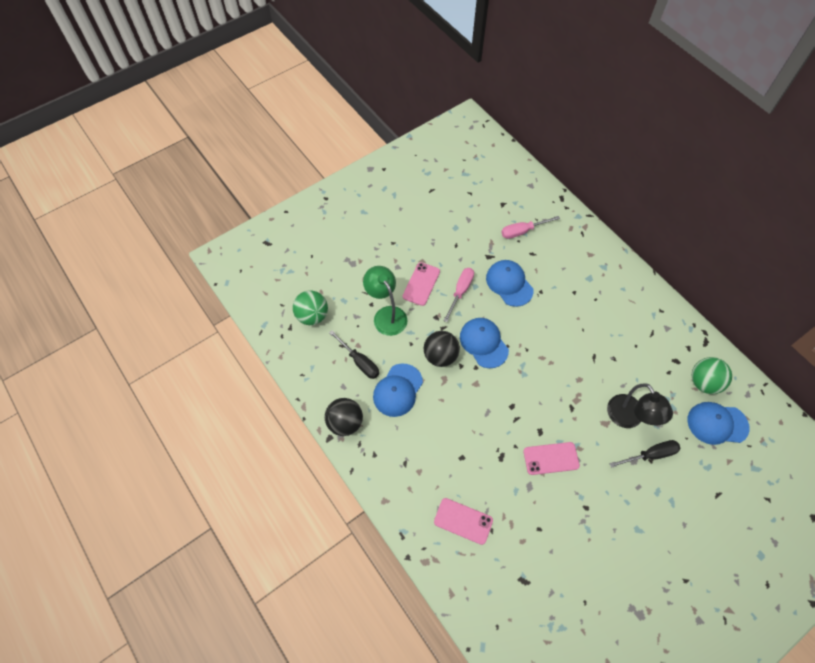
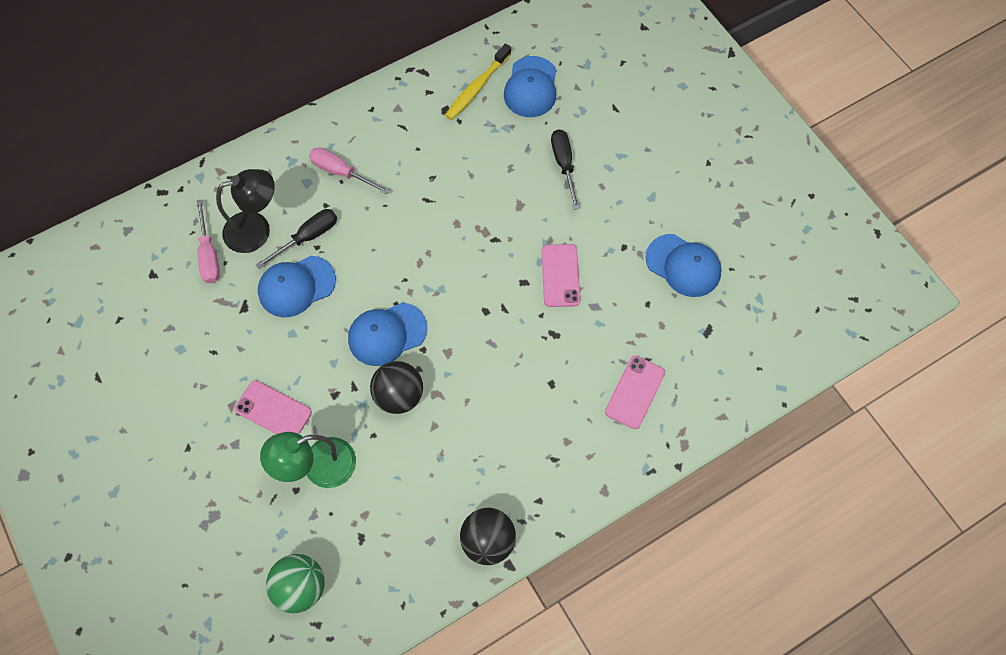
camera: 85 degrees left, 5 degrees up
(359, 361) = (392, 514): black screwdriver -> black screwdriver (307, 237)
(398, 390) = (445, 460): blue cap -> blue cap (683, 265)
(460, 292) = (297, 355): pink screwdriver -> pink screwdriver (341, 172)
(629, 418) = (516, 177): black lamp -> black lamp (257, 229)
(704, 382) = (477, 87): green ball -> yellow toothbrush

